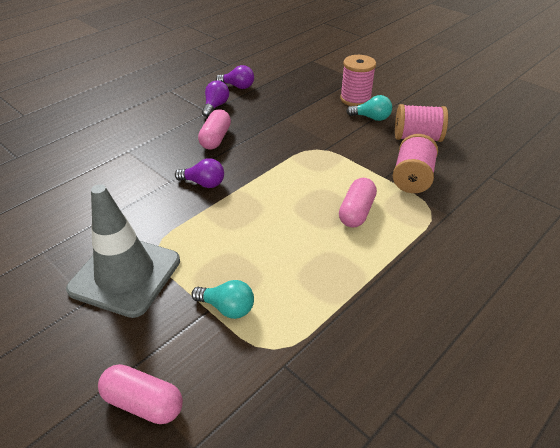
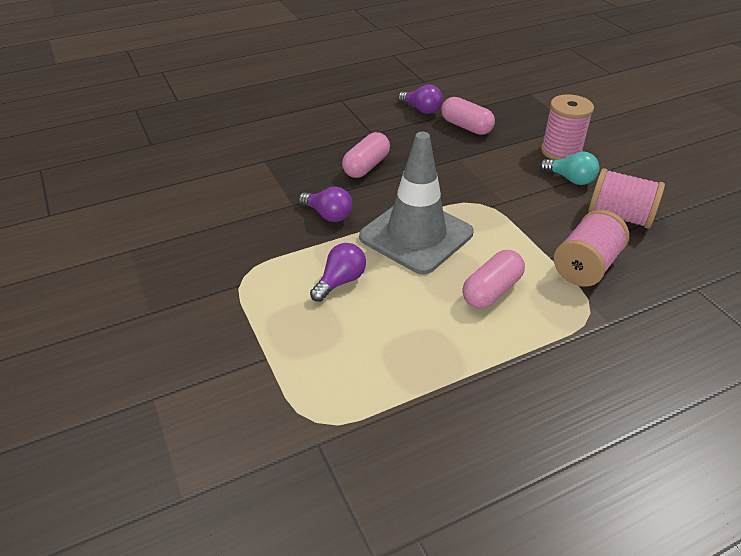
camera: 20 degrees right, 0 degrees up
(125, 275) = (199, 295): grey traffic cone -> grey traffic cone (416, 235)
(143, 403) = (154, 435): pink capsule -> pink capsule (466, 127)
(215, 106) = (384, 128): purple light bulb -> purple light bulb (340, 281)
(227, 308) = (287, 361): turquoise light bulb -> none

